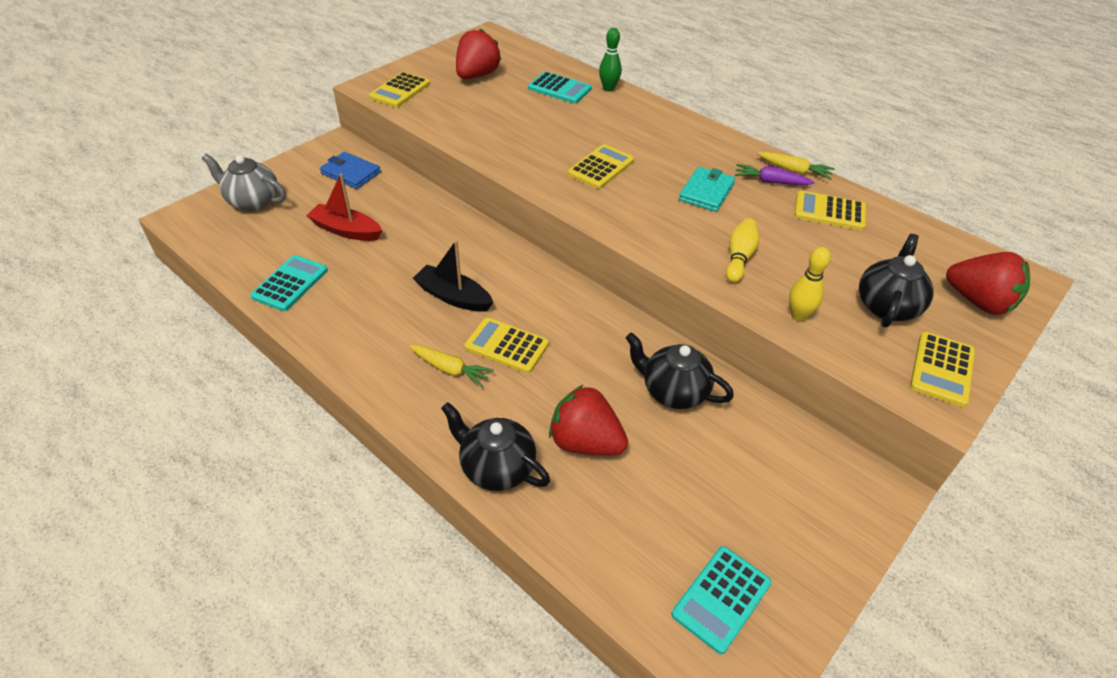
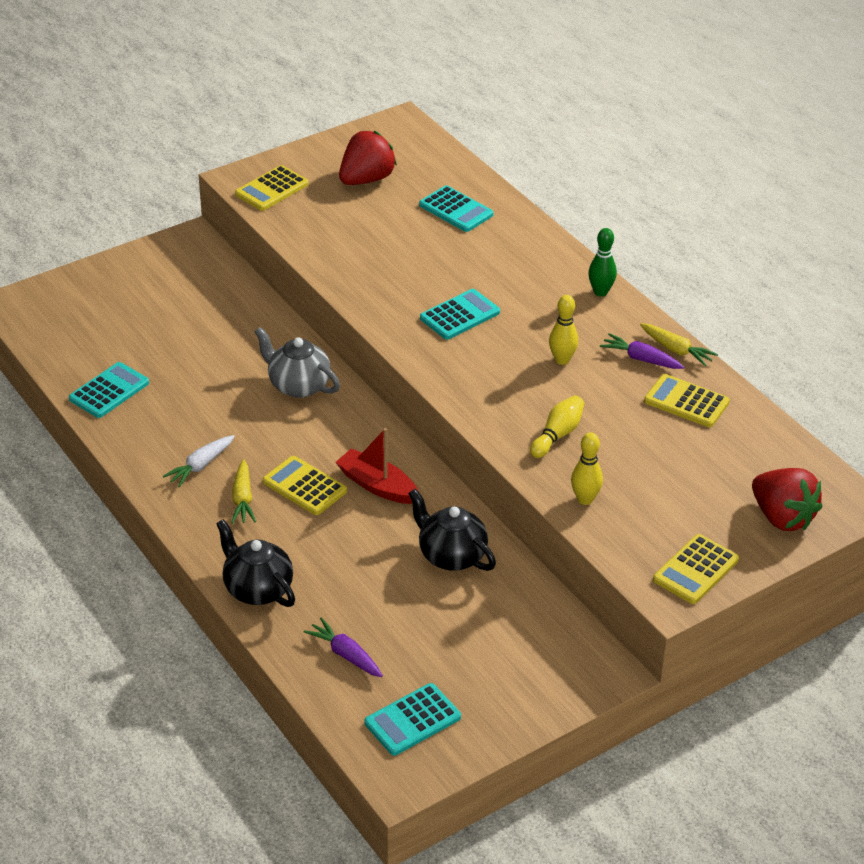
camera: 15 degrees right, 5 degrees down
(252, 201) = (88, 296): grey teapot -> grey teapot (298, 385)
(346, 230) = (177, 343): red boat -> red boat (377, 485)
(350, 173) = (198, 277): blue wallet -> none
(398, 342) = (200, 466): none -> white carrot
(450, 369) = (242, 499): yellow carrot -> yellow carrot turned 45 degrees clockwise
(453, 297) = (267, 430): black boat -> none
(585, 442) = (346, 583): red strawberry -> none
(601, 167) = (460, 315): yellow calculator -> turquoise calculator
(608, 88) = (514, 217): green bowling pin -> green bowling pin (600, 292)
(616, 528) = (345, 654): none -> purple carrot
(706, 192) = (562, 360): turquoise wallet -> yellow bowling pin
(887, 306) = (681, 506): black teapot -> none

